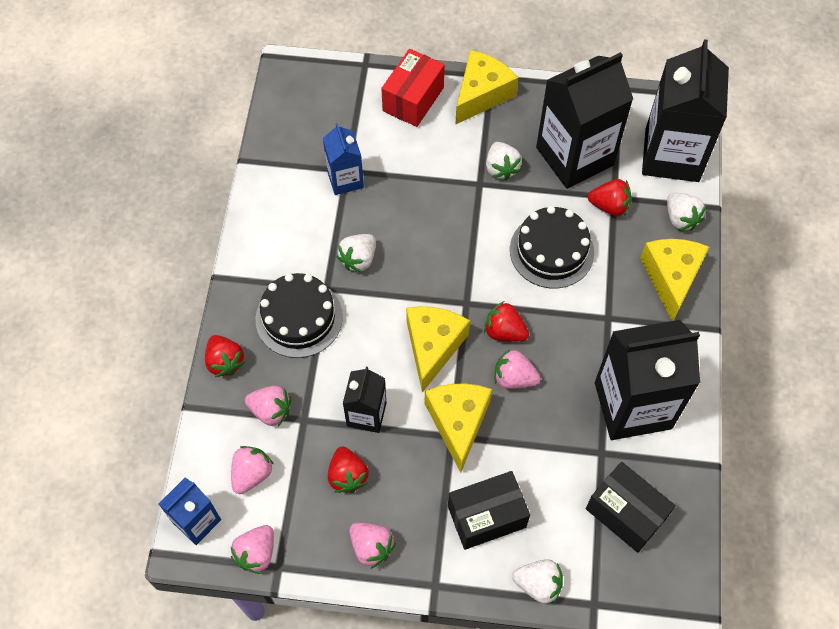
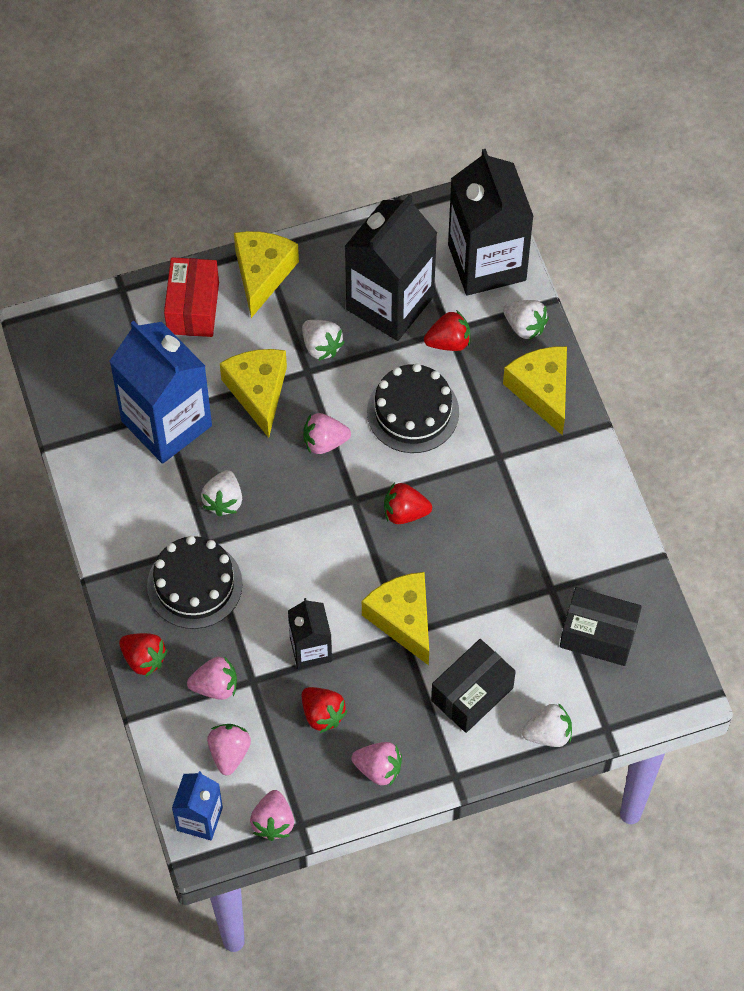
camera: 25 degrees left, 0 degrees up
(345, 179) = (166, 423): blue carton -> blue carton, size x1.91
(433, 347) = (342, 557): yellow cheese -> yellow cheese (258, 392)
(514, 378) = (436, 554): pink strawberry -> pink strawberry (324, 442)
(632, 405) = (560, 532): black carton -> none

